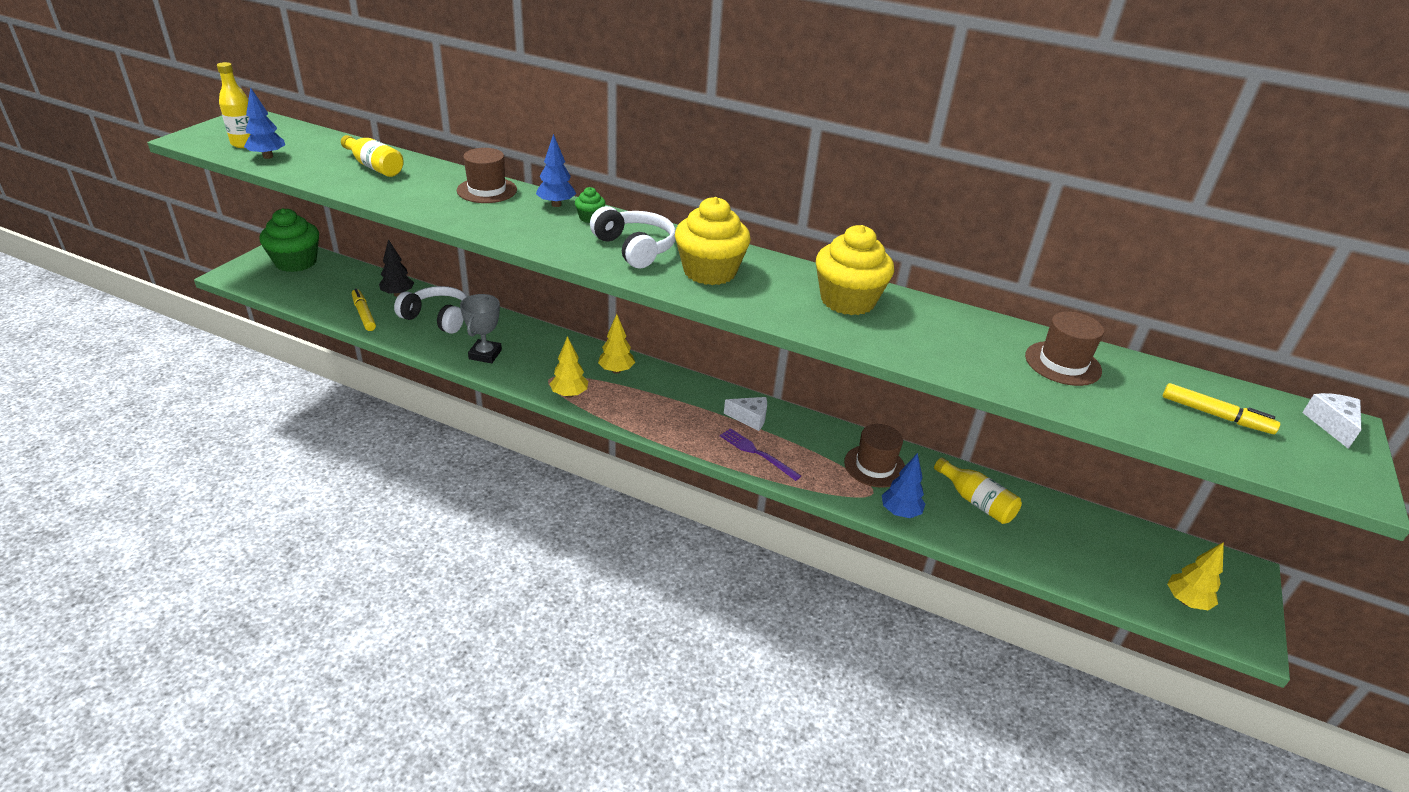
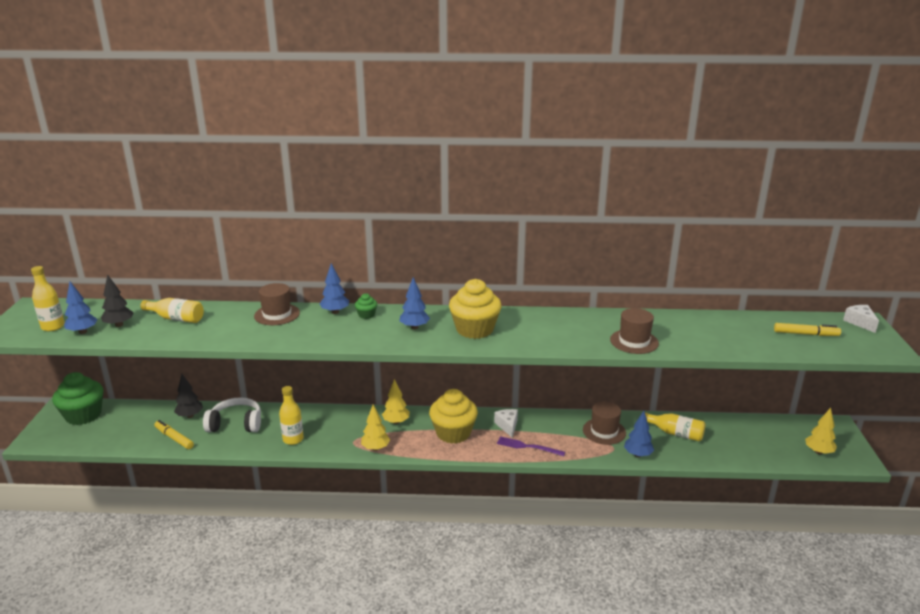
camera: 20 degrees left, 10 degrees down
(310, 158) = (119, 325): none -> black tree
(485, 354) = (293, 439): grey trophy -> yellow bottle
(635, 248) = (414, 327): white headphones -> blue tree
(750, 418) = (507, 426): white cheese -> white cheese turned 90 degrees counterclockwise
(847, 300) = (571, 325): yellow cupcake -> yellow cupcake (453, 433)
(1062, 363) = (713, 328): brown hat -> brown hat (634, 341)

